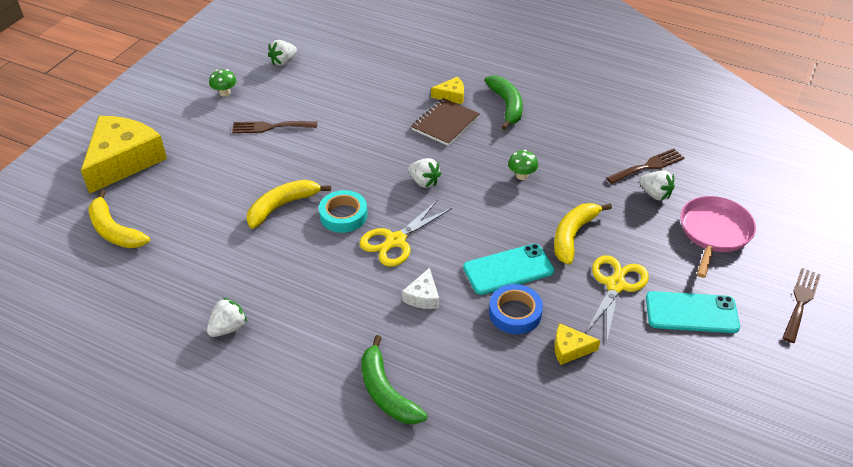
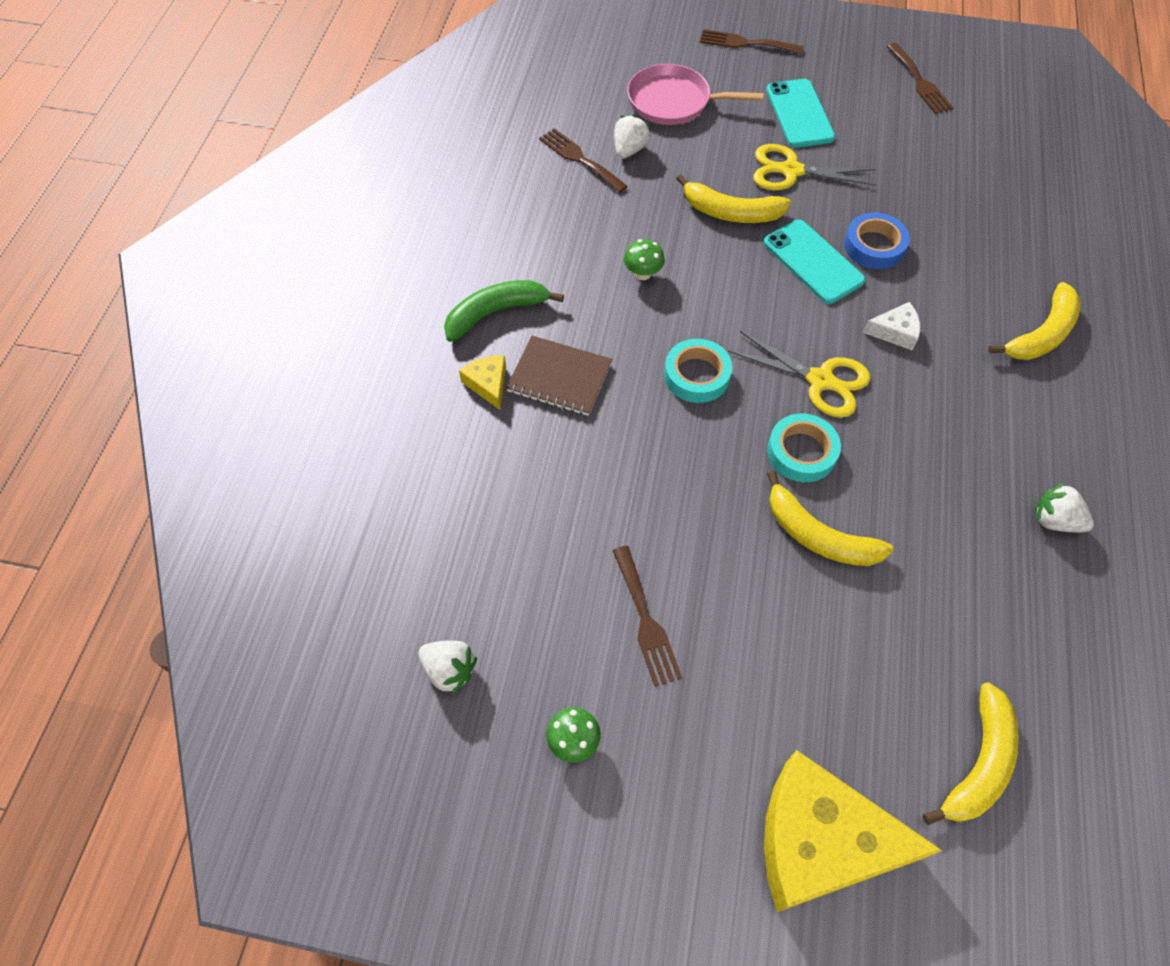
camera: 105 degrees left, 15 degrees up
(386, 392) = (1041, 334): green banana -> yellow banana
(424, 182) = (697, 375): white strawberry -> turquoise tape
(570, 349) = (897, 197): yellow cheese -> none
(736, 427) = (919, 82): none -> brown fork

